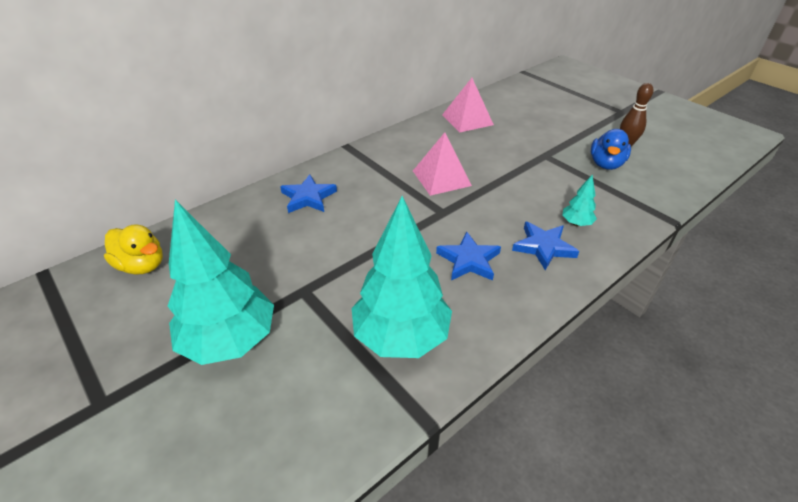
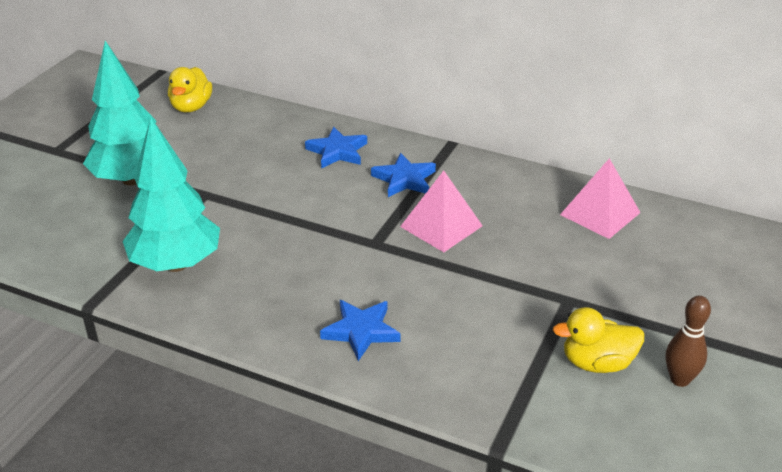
camera: 65 degrees right, 5 degrees down
(468, 260) = (304, 280): blue star -> blue star (404, 179)
(576, 223) = (427, 352): turquoise tree -> none
(606, 164) = (597, 363): blue duck -> yellow duck

